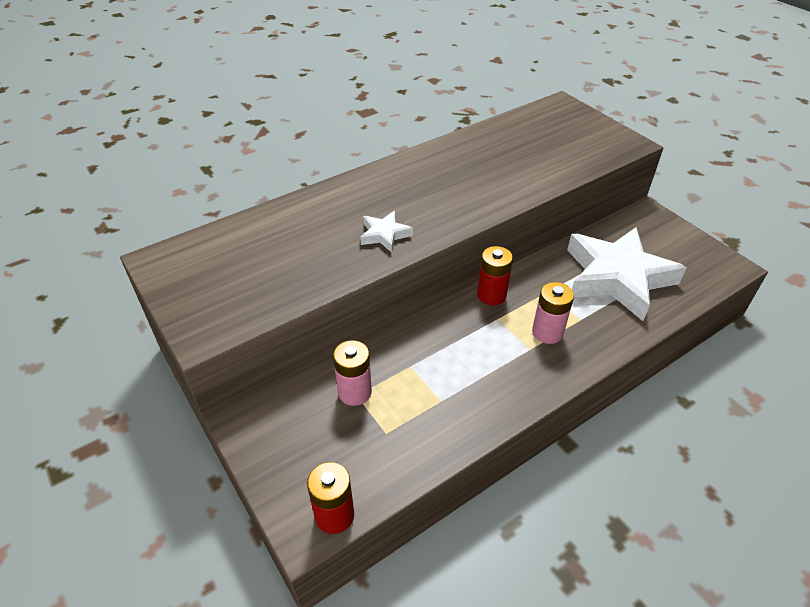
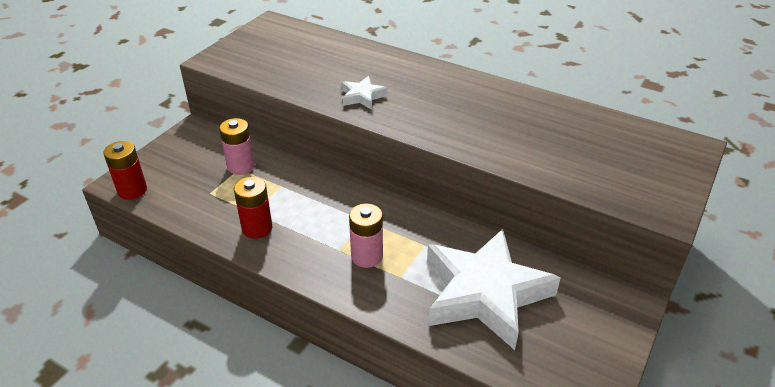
camera: 65 degrees right, 5 degrees down
(491, 295) = (393, 209): red battery -> red battery (257, 228)

